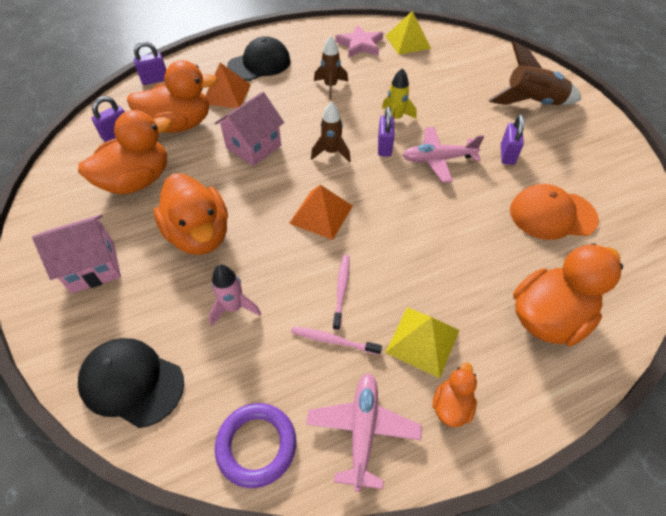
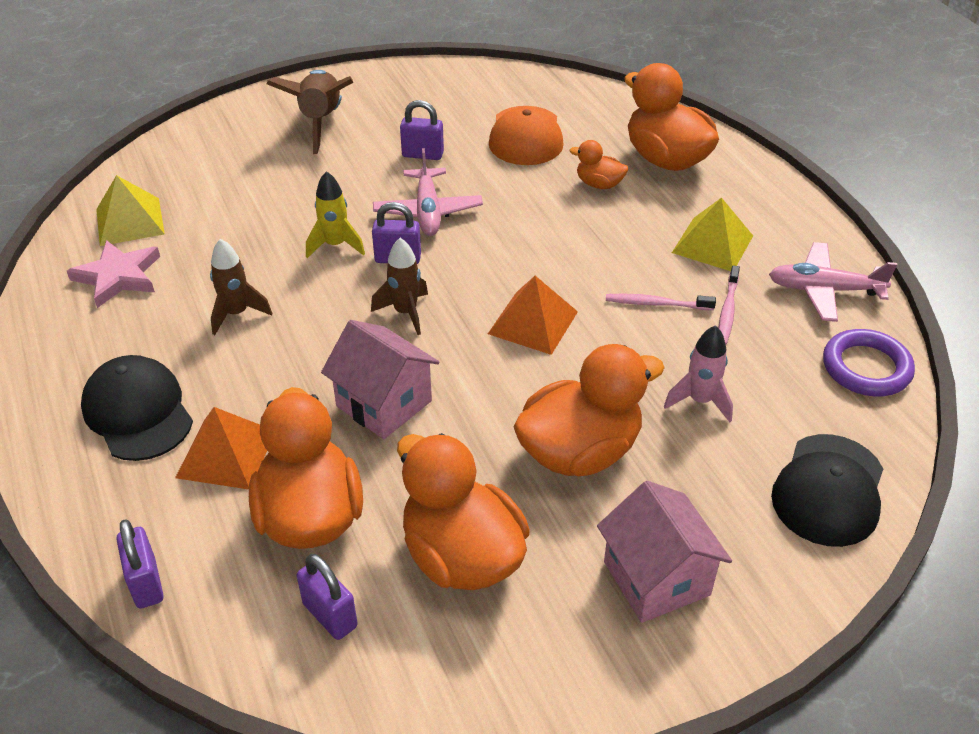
camera: 90 degrees left, 10 degrees down
(451, 405) = (780, 230): orange duck -> orange duck (599, 184)

